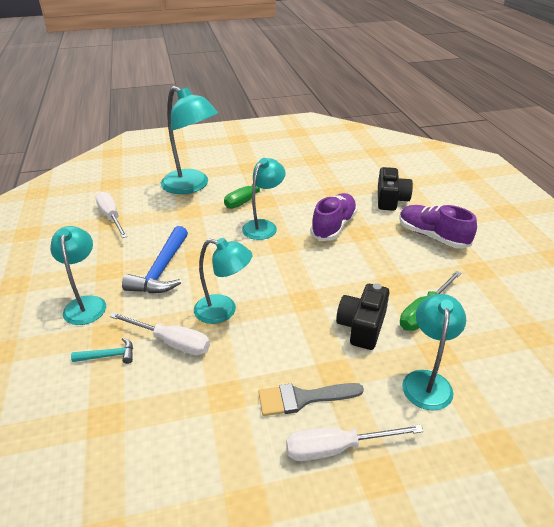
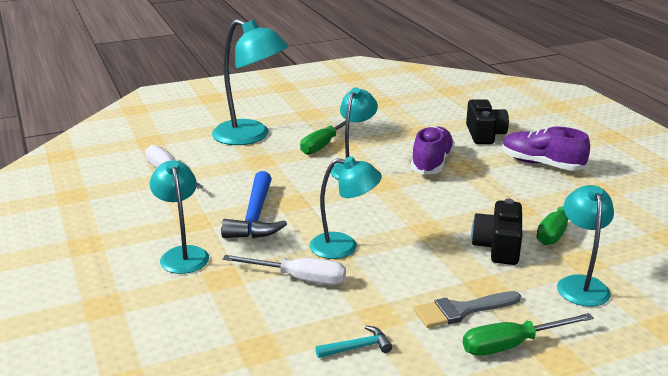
camera: 10 degrees left, 10 degrees down
(108, 356) = (234, 296): turquoise hammer -> turquoise hammer (357, 347)
(336, 448) = (512, 345): white screwdriver -> green screwdriver

